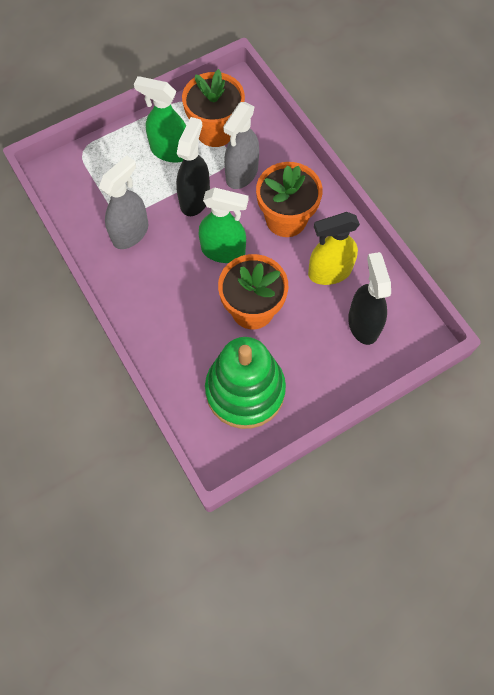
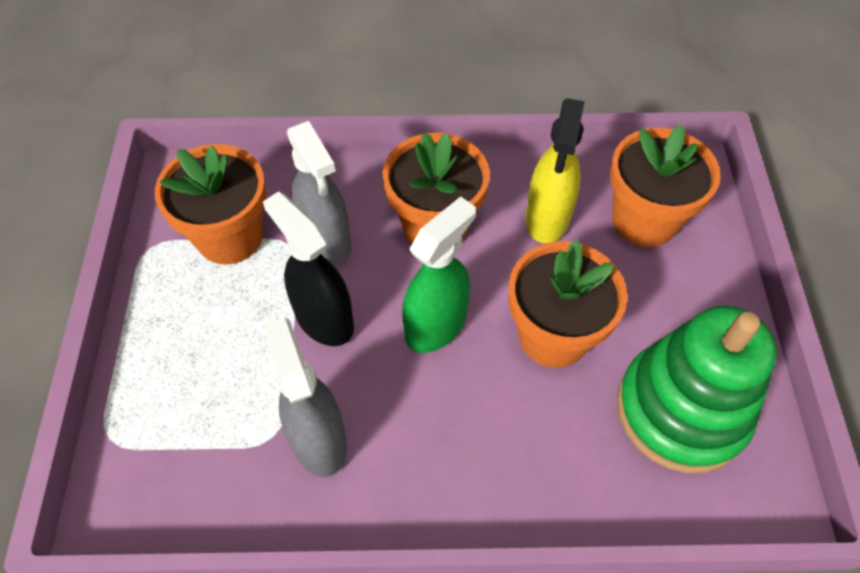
camera: 60 degrees left, 10 degrees down
(170, 151) = (216, 311): green spray bottle -> none
(363, 323) = (644, 220): black spray bottle -> orange flower pot

